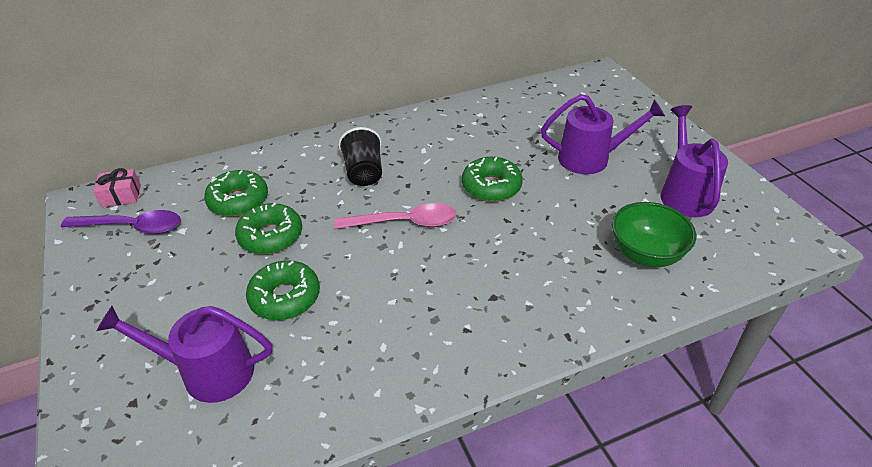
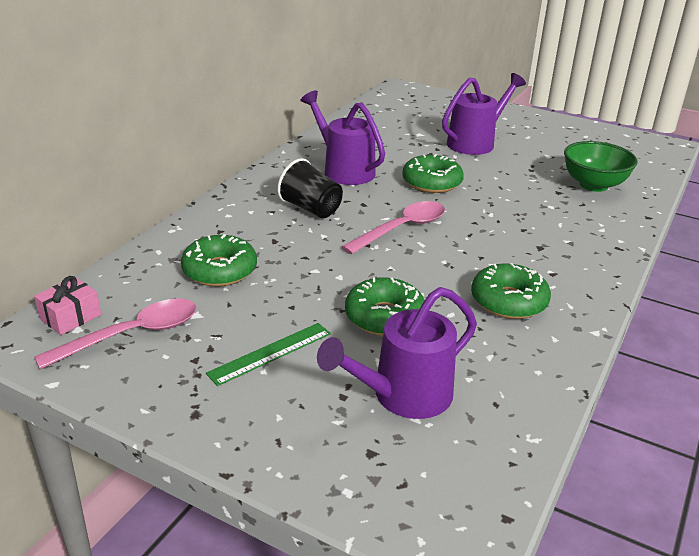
camera: 40 degrees left, 10 degrees down
(132, 227) = (132, 335): purple spoon -> pink spoon
(181, 286) = (270, 353): none -> green ruler
(271, 236) = (298, 282): green donut -> green donut (508, 301)
(684, 193) = (564, 143): purple watering can -> purple watering can (344, 170)

